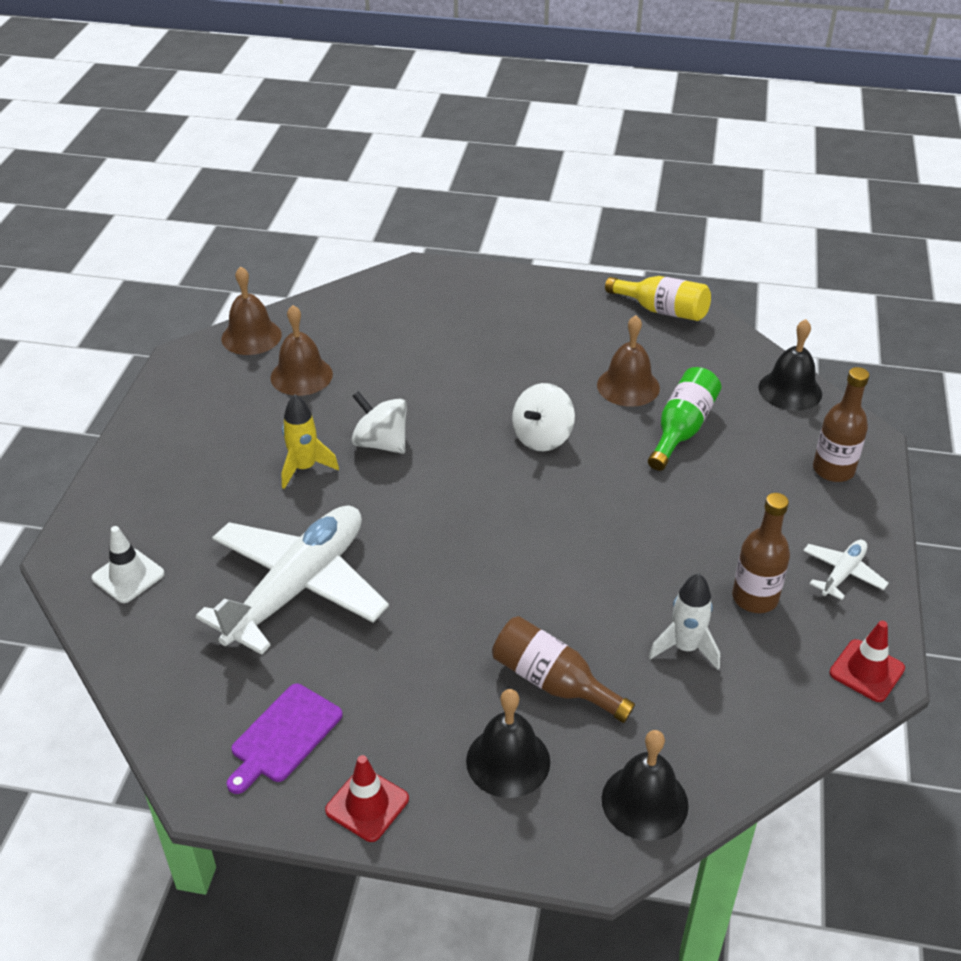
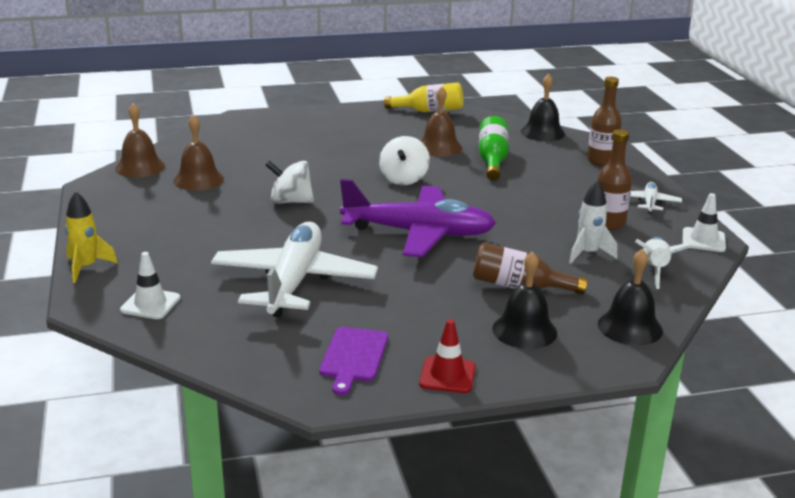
camera: 25 degrees left, 15 degrees down
(304, 468) = (243, 223): yellow rocket -> yellow rocket (86, 267)
(496, 545) = (419, 233): none -> purple plane
(753, 708) = (654, 270): none -> white rocket
(866, 671) = (703, 240): red traffic cone -> white traffic cone

